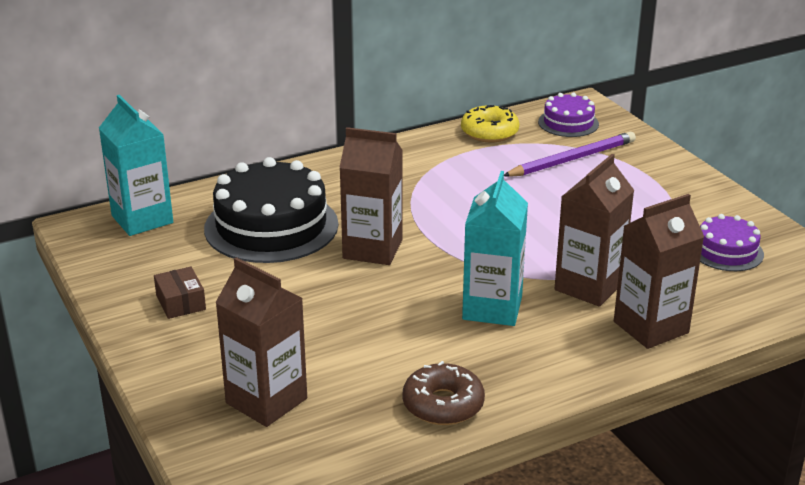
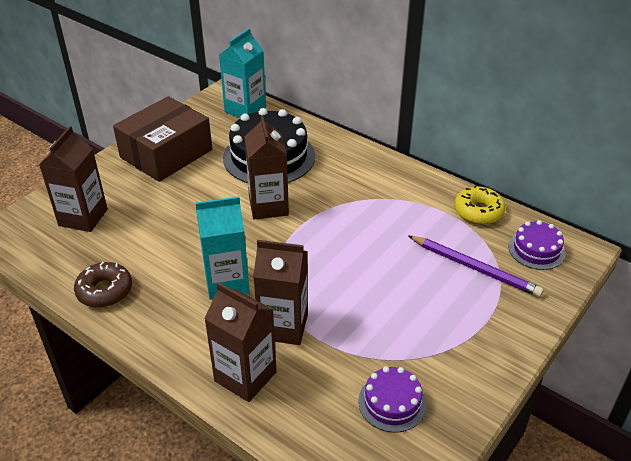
camera: 65 degrees right, 10 degrees up
(180, 302) = (166, 153): brown box -> brown box, size x2.49

